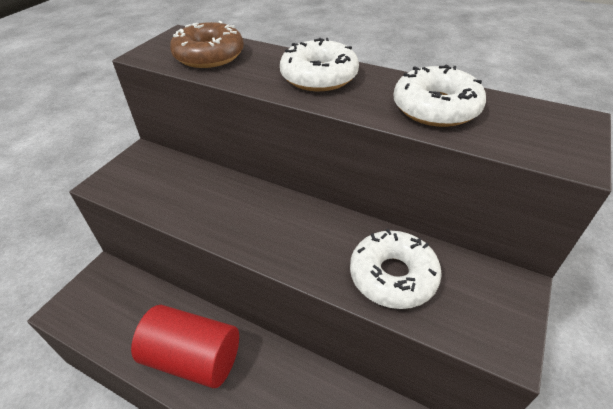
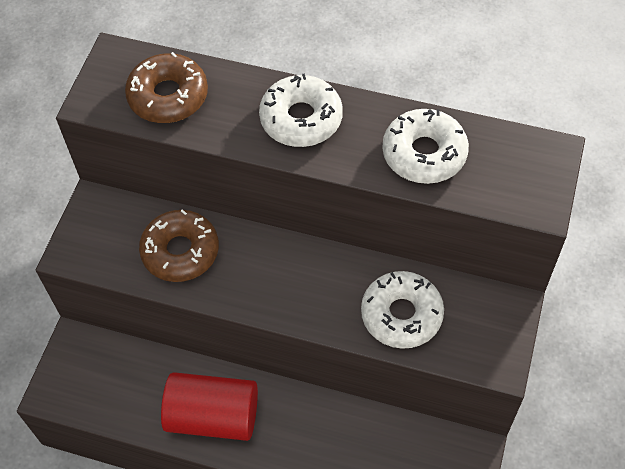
camera: 10 degrees left, 15 degrees up
(195, 194) = (180, 251): none -> brown donut

